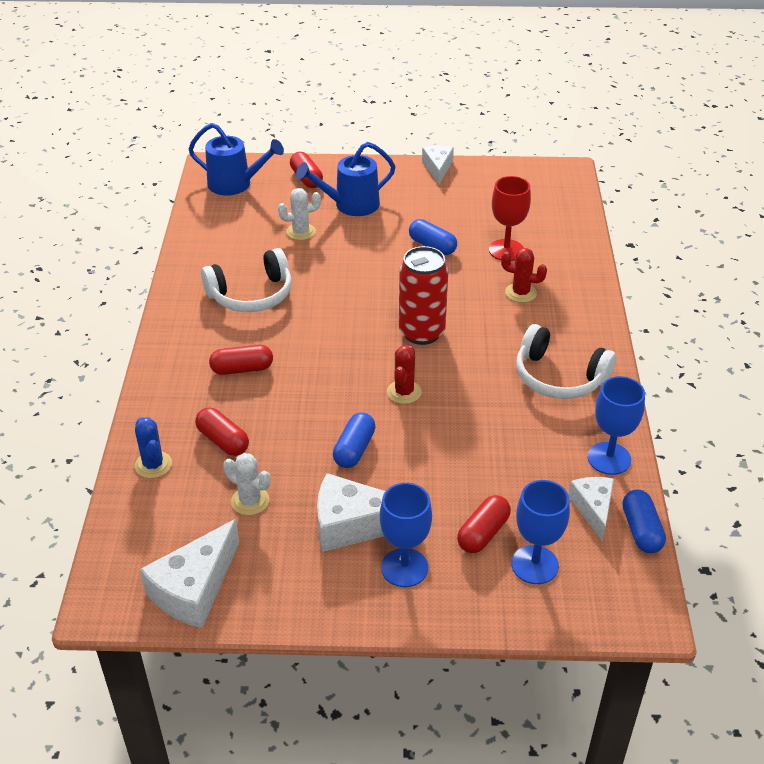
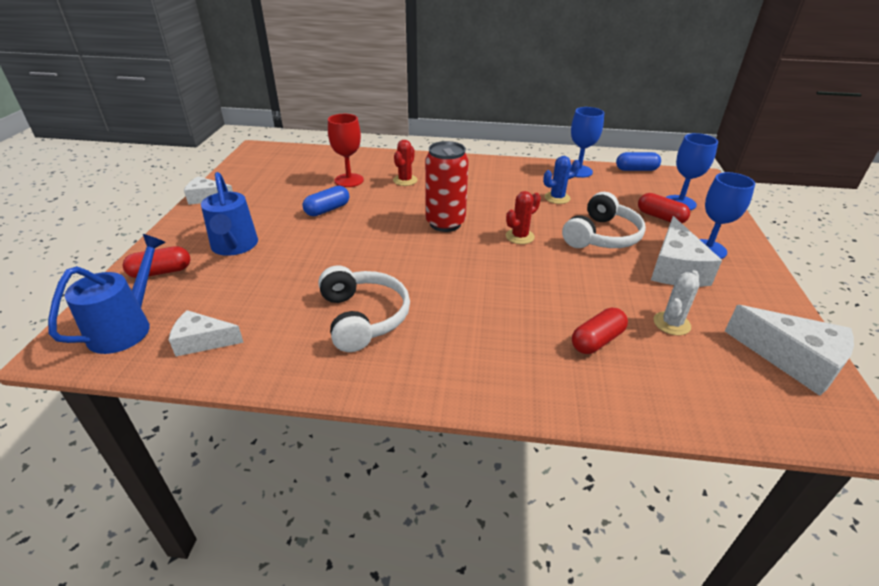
camera: 85 degrees left, 5 degrees down
(153, 465) = (645, 395): blue cactus -> blue cactus (557, 198)
(242, 369) = (488, 326): red capsule -> none
(301, 232) = (263, 279): white cactus -> none
(354, 449) = (591, 264): blue capsule -> none
(404, 392) = (519, 236): red cactus -> red cactus turned 60 degrees counterclockwise
(559, 377) = (502, 177): white headphones -> white headphones (602, 236)
(593, 508) = (623, 180): white cheese -> white cheese (202, 341)

